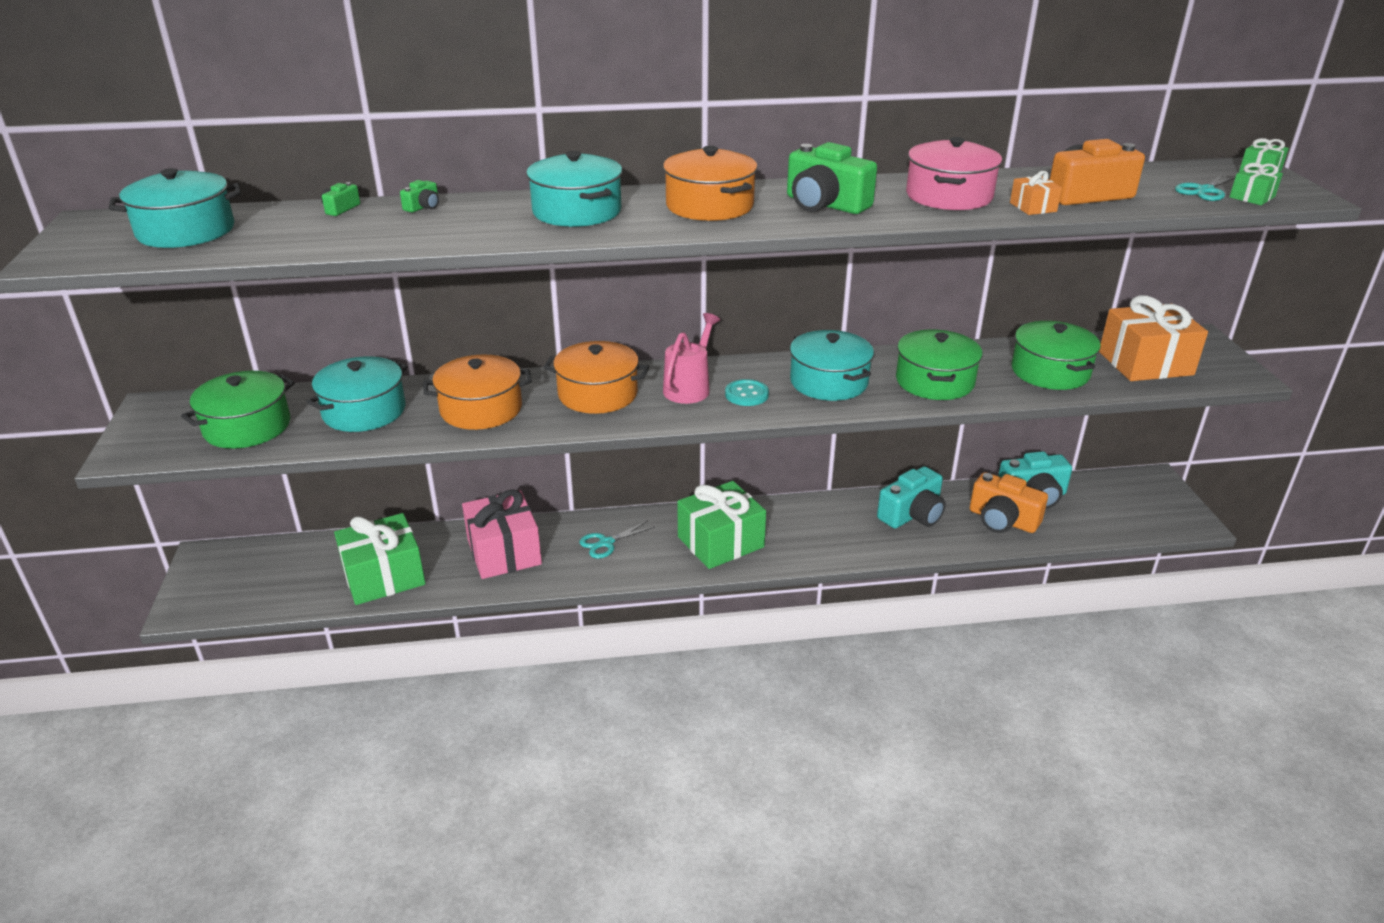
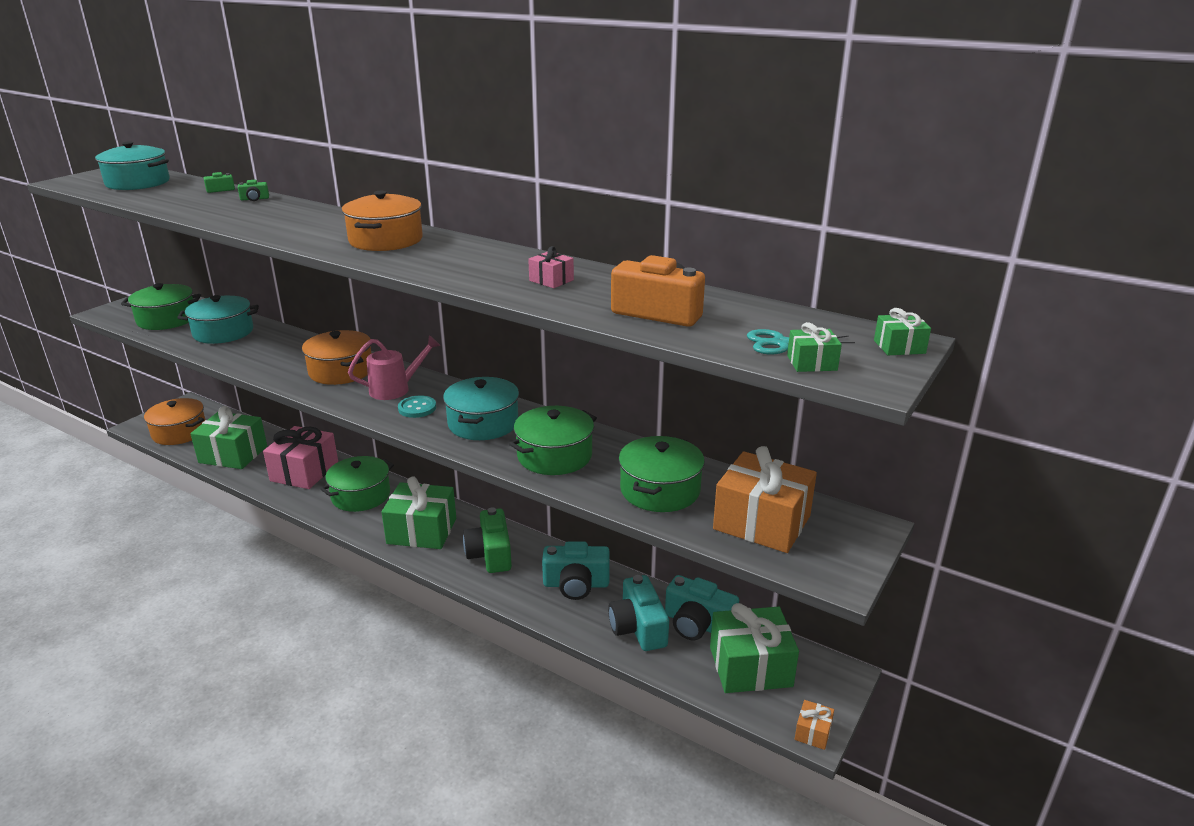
camera: 40 degrees right, 5 degrees down
(481, 409) = (271, 354): orange pot -> orange pot (179, 432)
(577, 211) = (311, 222): turquoise pot -> none
(606, 543) = (361, 495): turquoise scissors -> green pot
(825, 204) = (452, 260): green camera -> green camera (490, 554)
(949, 196) = (551, 280): pink pot -> pink gift
(1002, 520) = (638, 627): orange camera -> turquoise camera
(1033, 207) = (587, 307): orange gift -> orange gift (813, 732)
(1104, 504) = (750, 666): none -> green gift

